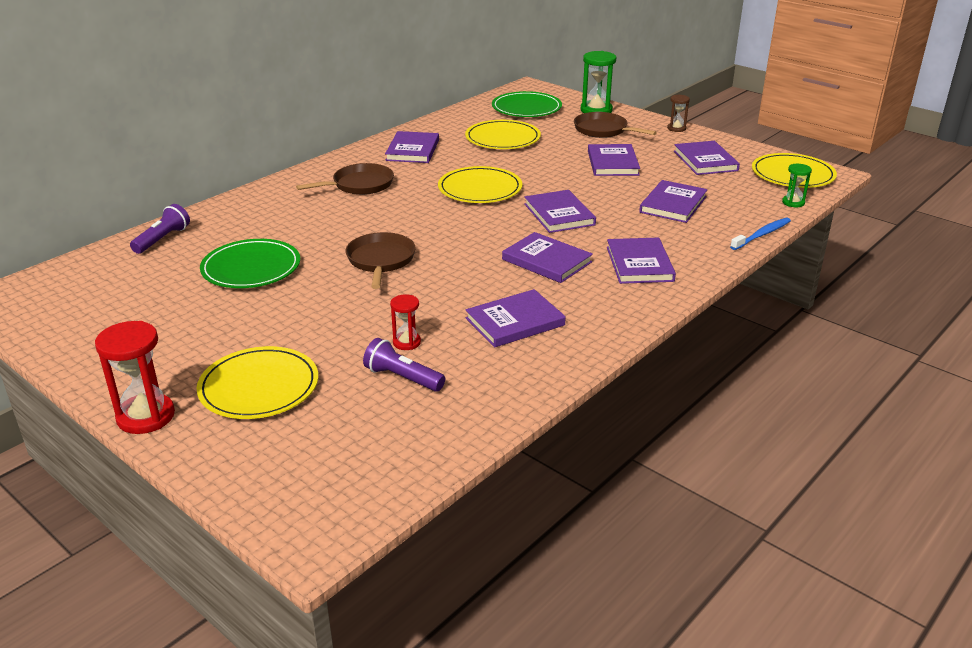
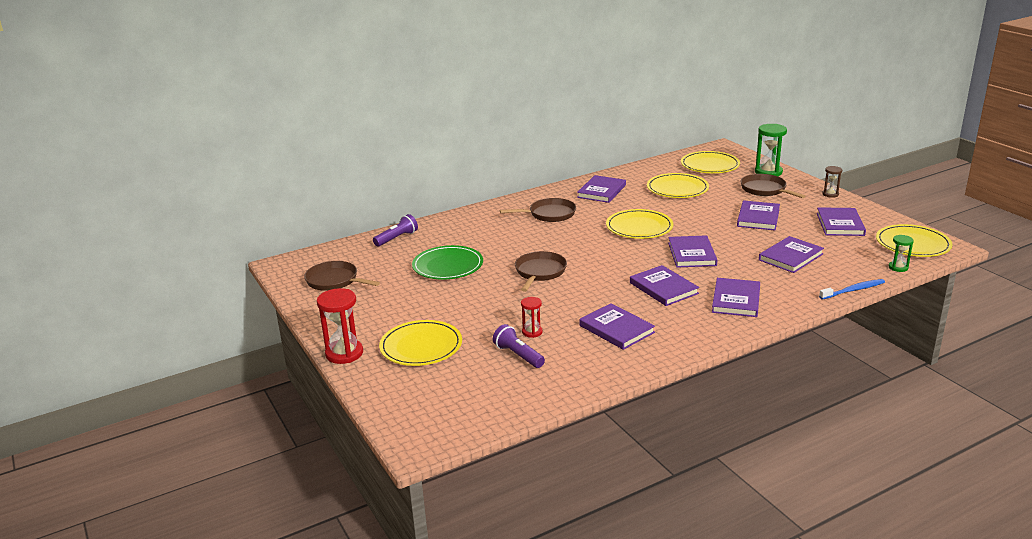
camera: 20 degrees right, 5 degrees down
(91, 310) = (335, 281): none -> brown pan
(515, 322) = (616, 329): purple book -> purple book turned 60 degrees clockwise
(526, 108) = (710, 165): green plate -> yellow plate

